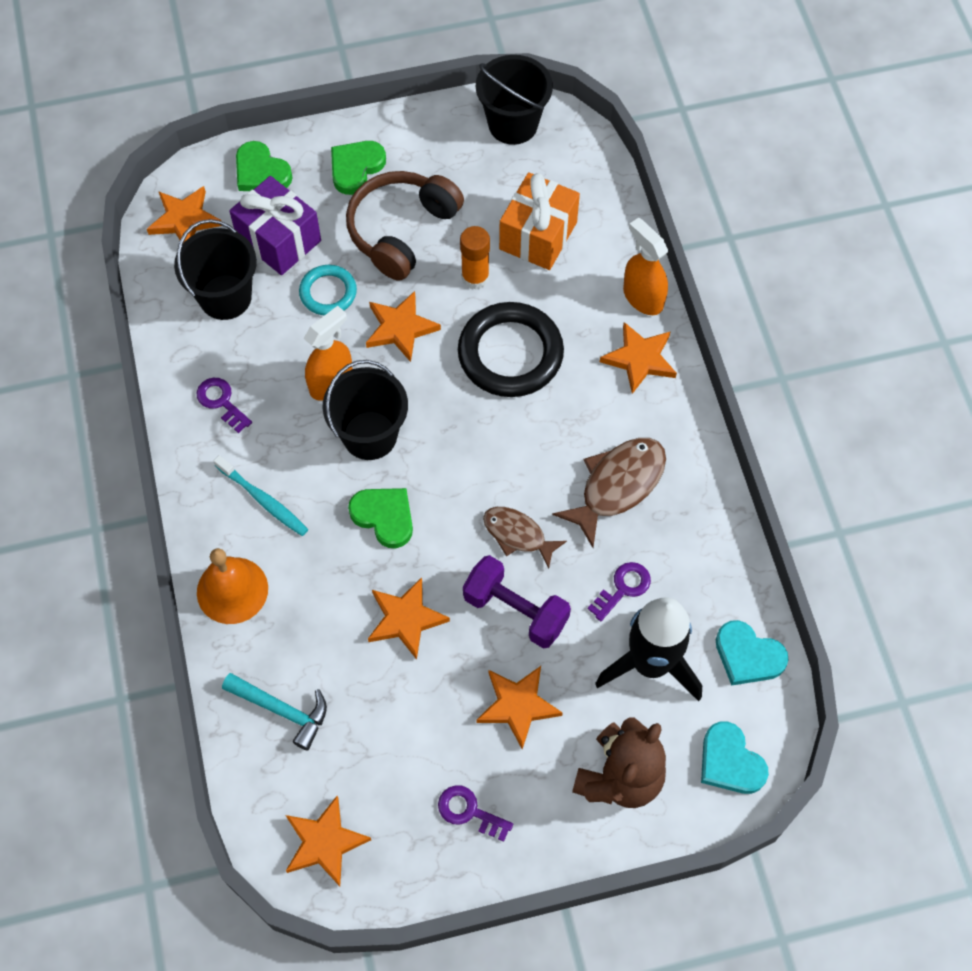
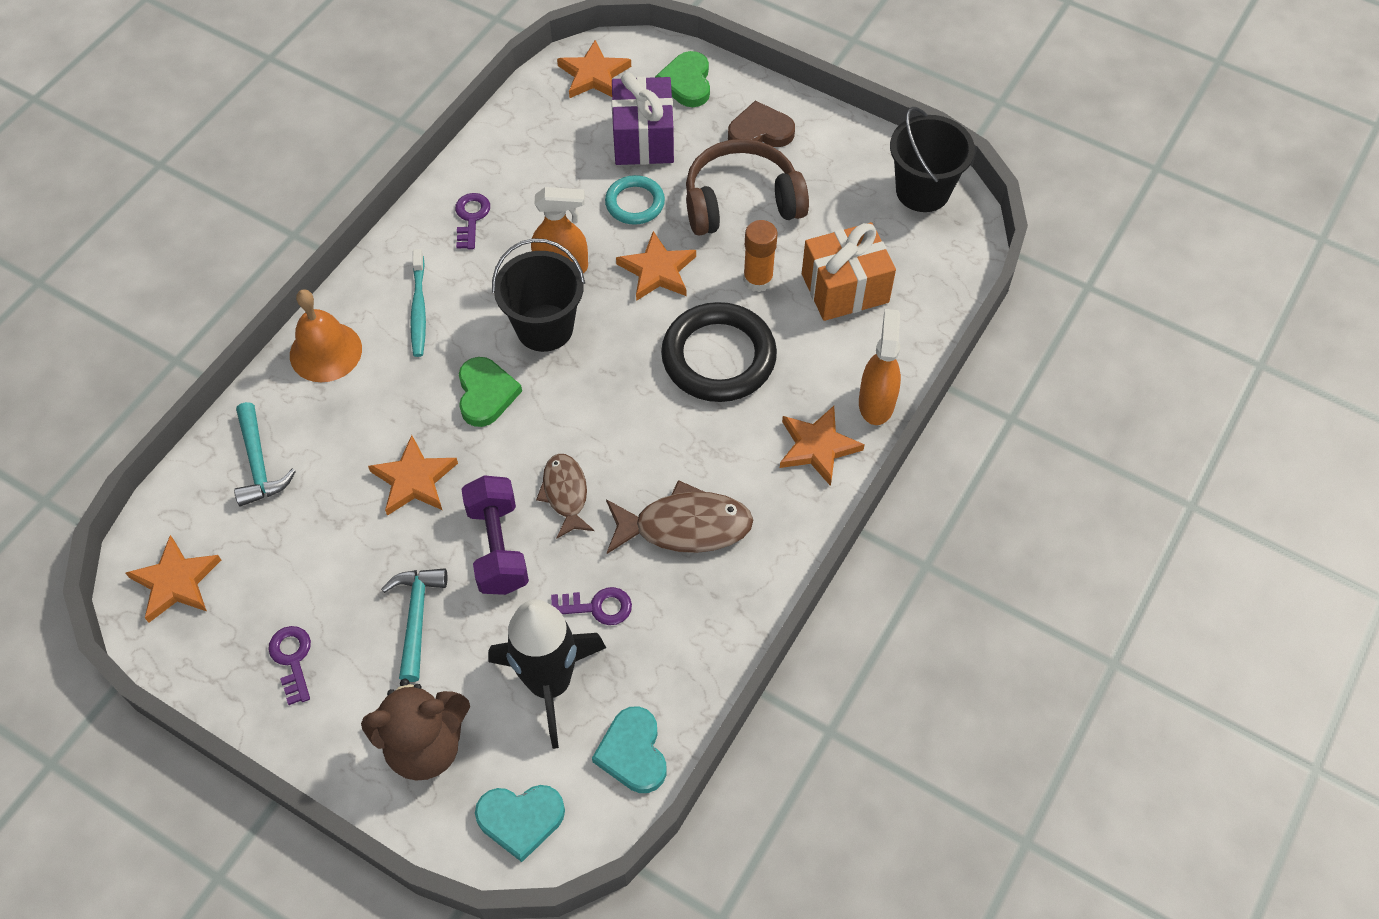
camera: 45 degrees right, 5 degrees down
(225, 297) = (559, 149): black bucket -> none
(356, 168) = (760, 131): green heart -> brown heart
(518, 705) = (416, 617): orange star -> turquoise hammer
(730, 762) = (520, 819): turquoise heart -> turquoise heart turned 105 degrees counterclockwise

